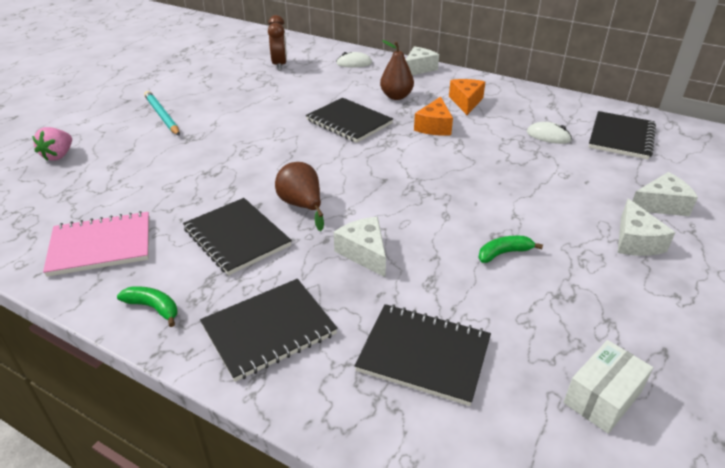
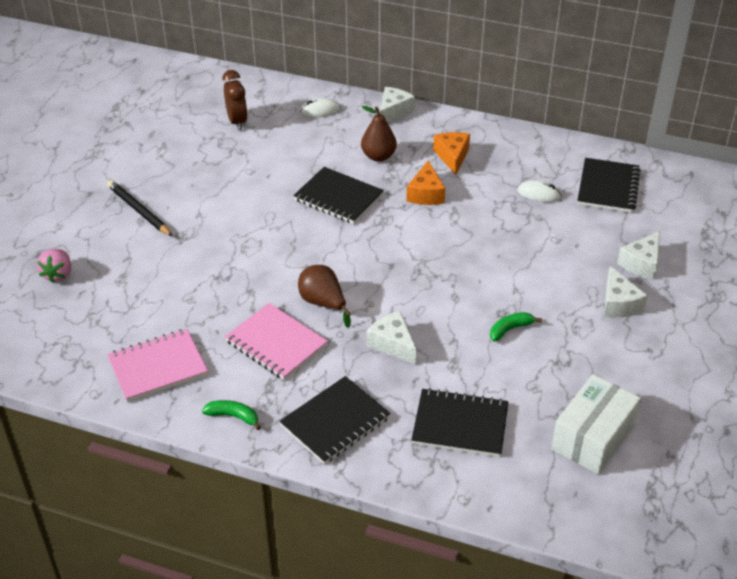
camera: 10 degrees left, 5 degrees up
(162, 116) = (139, 210): turquoise pencil -> black pencil
(237, 237) = (276, 343): black notebook -> pink notebook
(602, 397) = (592, 437): white box -> white box, size x1.52
(661, 205) = (641, 263): white cheese -> white cheese turned 150 degrees clockwise

